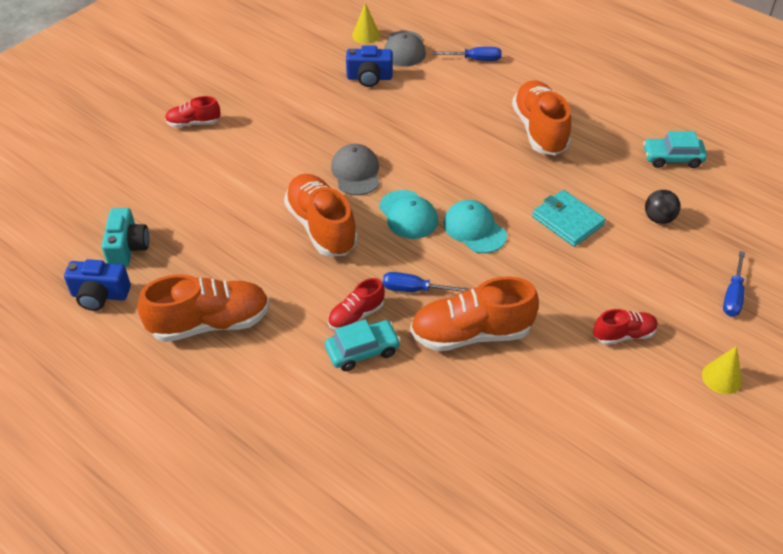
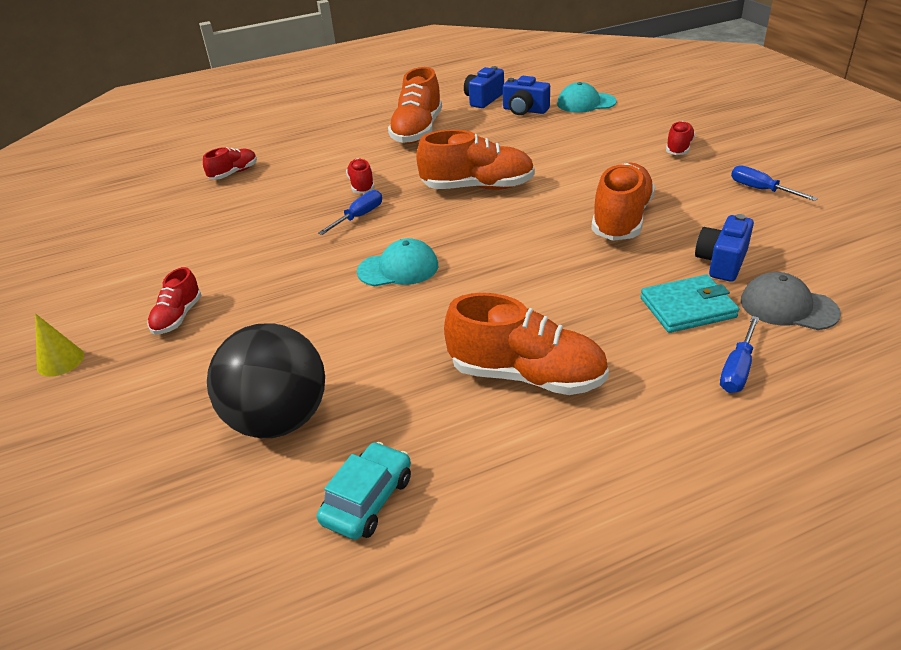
camera: 120 degrees right, 10 degrees down
(128, 248) = (524, 110): turquoise camera -> blue camera
(356, 172) = (542, 218): grey cap -> none
(362, 351) = (325, 182): turquoise car -> none
(366, 35) = (836, 281): yellow cone -> none
(383, 455) = (234, 173): none -> red shoe
(408, 215) = (454, 234): turquoise cap -> turquoise cap (586, 103)
(471, 334) = (283, 232): orange shoe -> orange shoe (621, 219)
(567, 221) = (349, 337): turquoise wallet -> turquoise wallet (687, 308)
(658, 218) = (279, 420): black ball -> black ball, size x2.17
(733, 296) = (115, 425): blue screwdriver -> blue screwdriver (760, 189)

